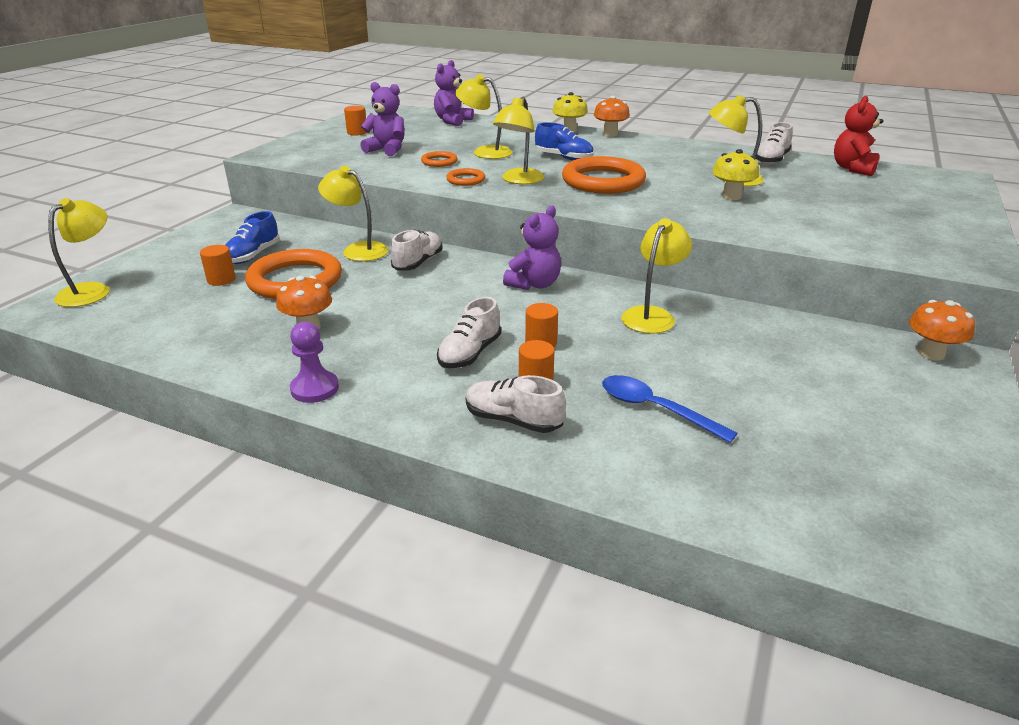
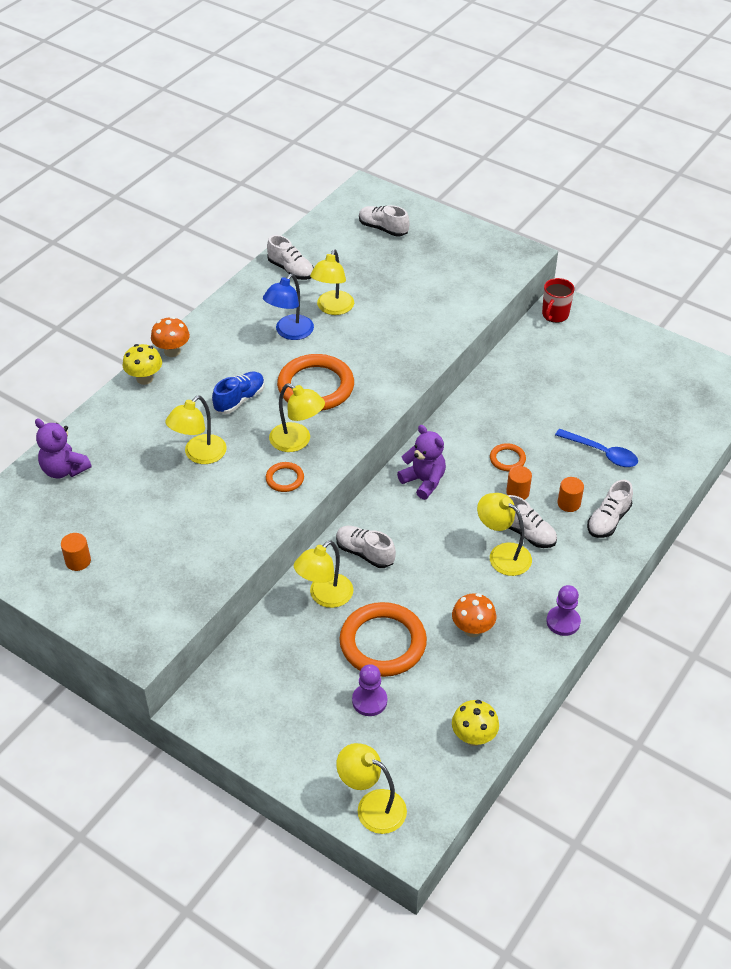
camera: 80 degrees left, 15 degrees up
(221, 280) = (369, 701): orange cylinder -> purple pawn
(253, 255) = (317, 681): blue shoe -> none
(387, 150) = (162, 535): purple teddy bear -> none
(439, 162) = (221, 494): orange ring -> orange ring (507, 459)
(652, 315) = (486, 425): yellow lamp -> yellow lamp (502, 554)
(655, 409) = (602, 453): blue spoon -> blue spoon turned 105 degrees counterclockwise
(674, 166) = (289, 332): none -> blue lamp
(731, 196) = (374, 321): yellow mushroom -> yellow mushroom (473, 737)
(853, 169) = (328, 233): red teddy bear -> none
(901, 190) = (383, 229): none -> white shoe
(931, 354) = (554, 315): orange mushroom -> red mug

